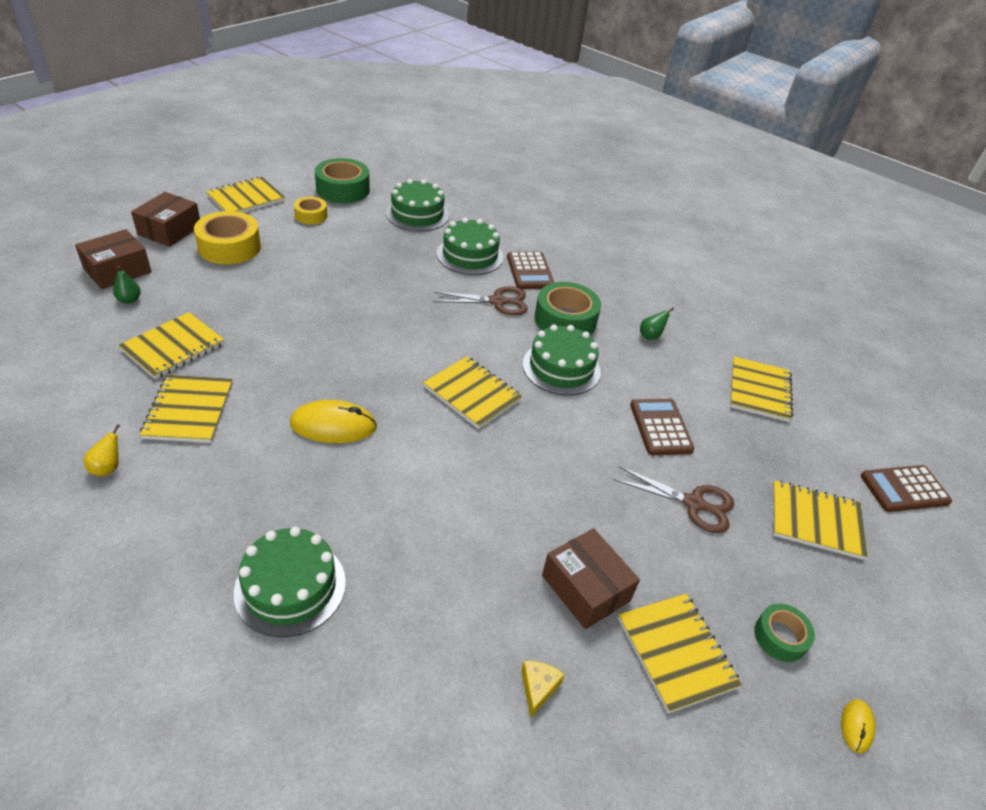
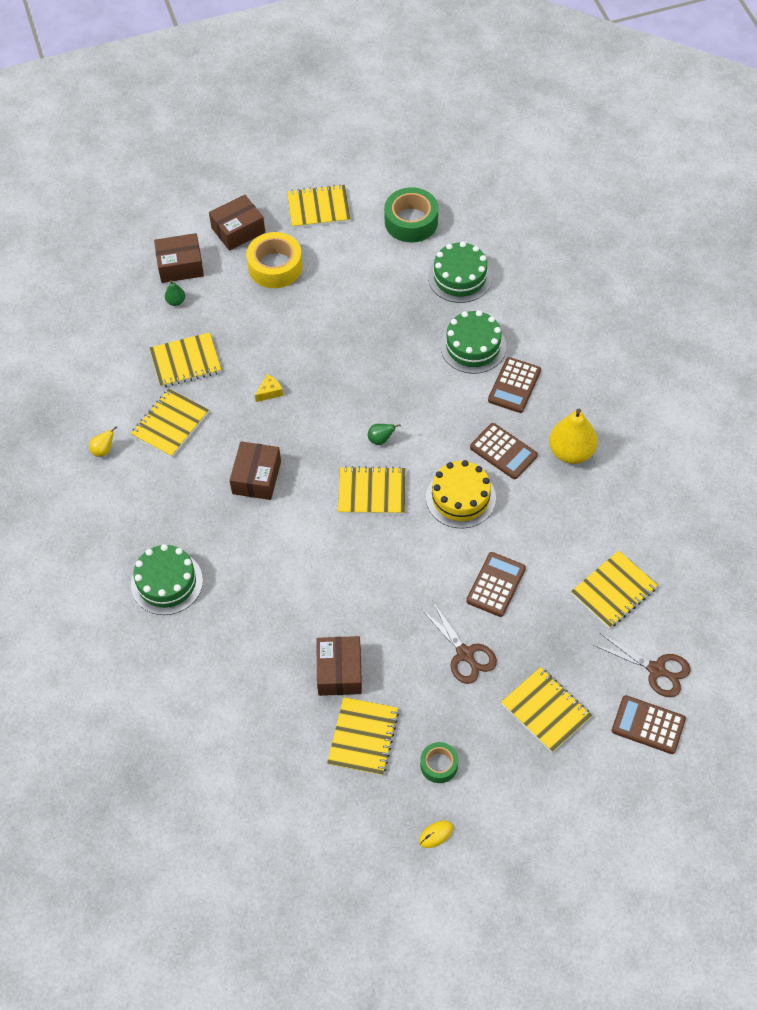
camera: 40 degrees right, 15 degrees up
(311, 215) = (362, 248): yellow tape -> none
(333, 425) = (256, 477): yellow mouse -> brown box
(472, 394) = (372, 492): yellow notebook -> yellow notebook turned 75 degrees counterclockwise
(497, 302) = (458, 409): brown scissors -> brown scissors (656, 670)
(538, 688) = (265, 712): yellow cheese -> yellow cheese (269, 392)
(561, 368) = (460, 498): green cake -> yellow cake
(565, 320) = (503, 451): green tape -> brown calculator
(621, 302) = (571, 452): none -> yellow pear
(650, 336) = (566, 498): green pear -> green pear (380, 440)

